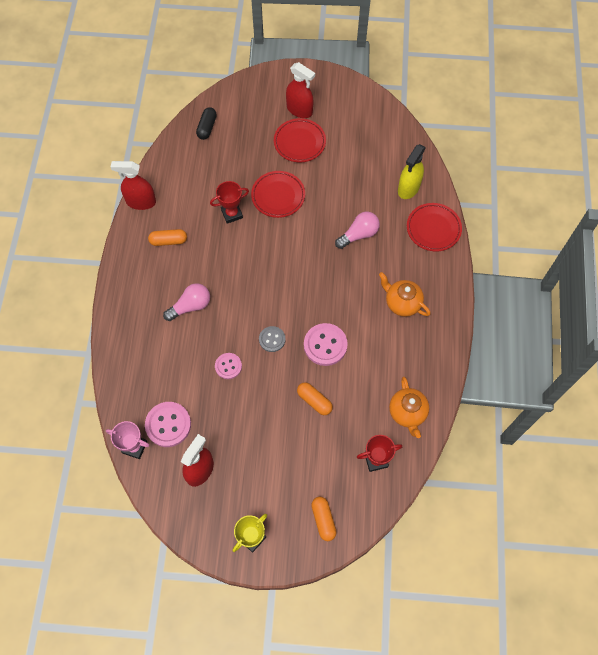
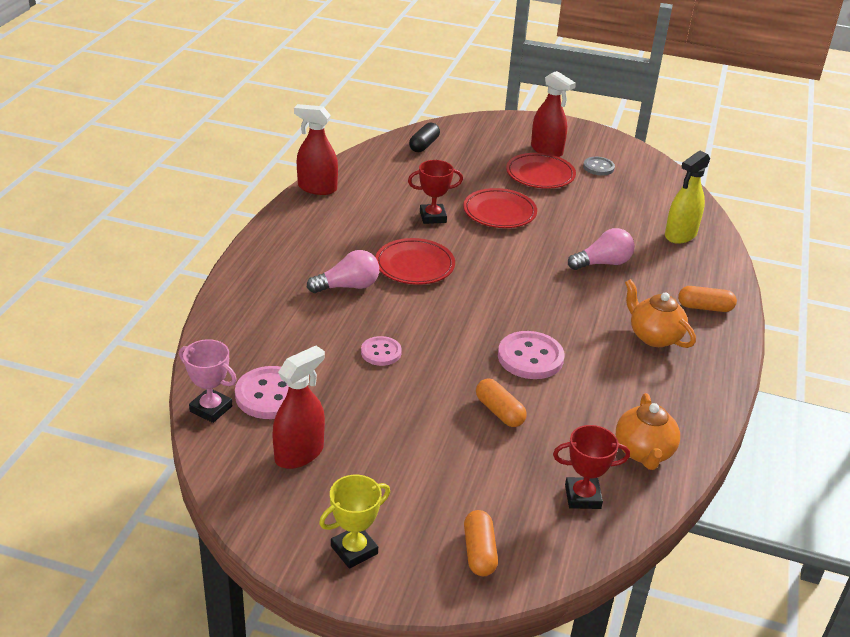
camera: 10 degrees right, 30 degrees down
(168, 241) = (340, 225): orange capsule -> orange capsule (705, 307)
(272, 339) = (453, 338): grey button -> grey button (598, 167)
(433, 229) = (710, 276): red plate -> red plate (414, 266)

